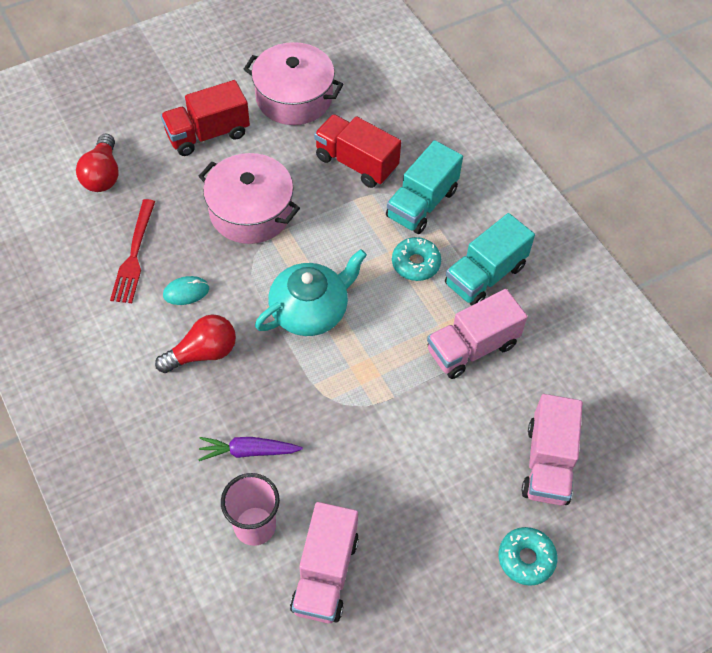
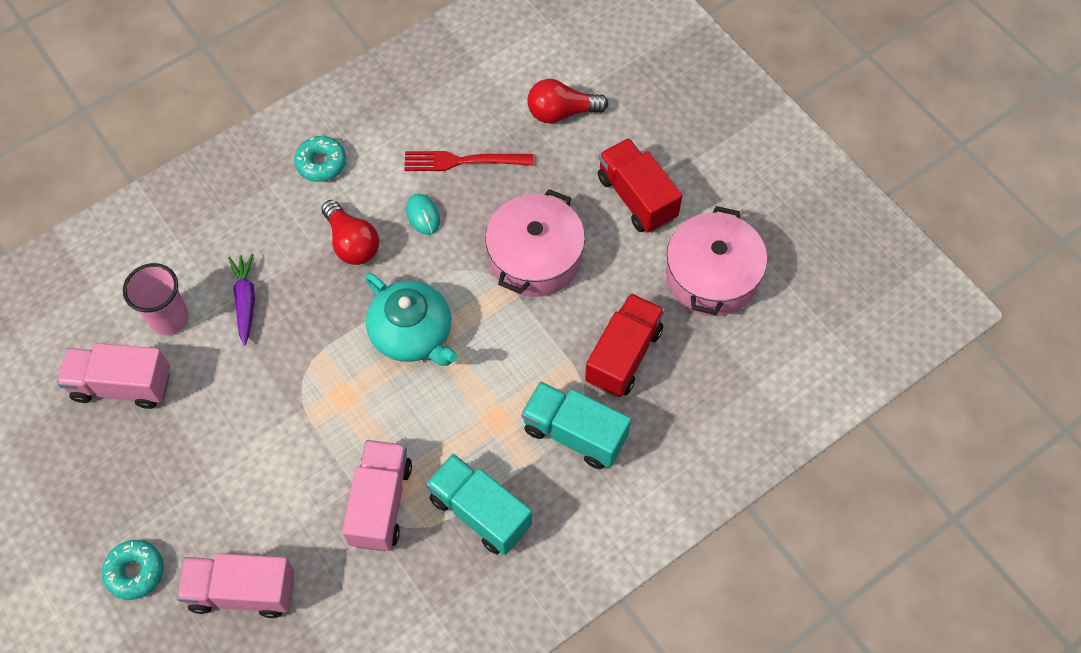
camera: 85 degrees right, 5 degrees up
(415, 263) = (487, 434): turquoise donut -> turquoise donut (321, 163)
(472, 348) = (380, 503): pink truck -> pink truck turned 45 degrees clockwise

